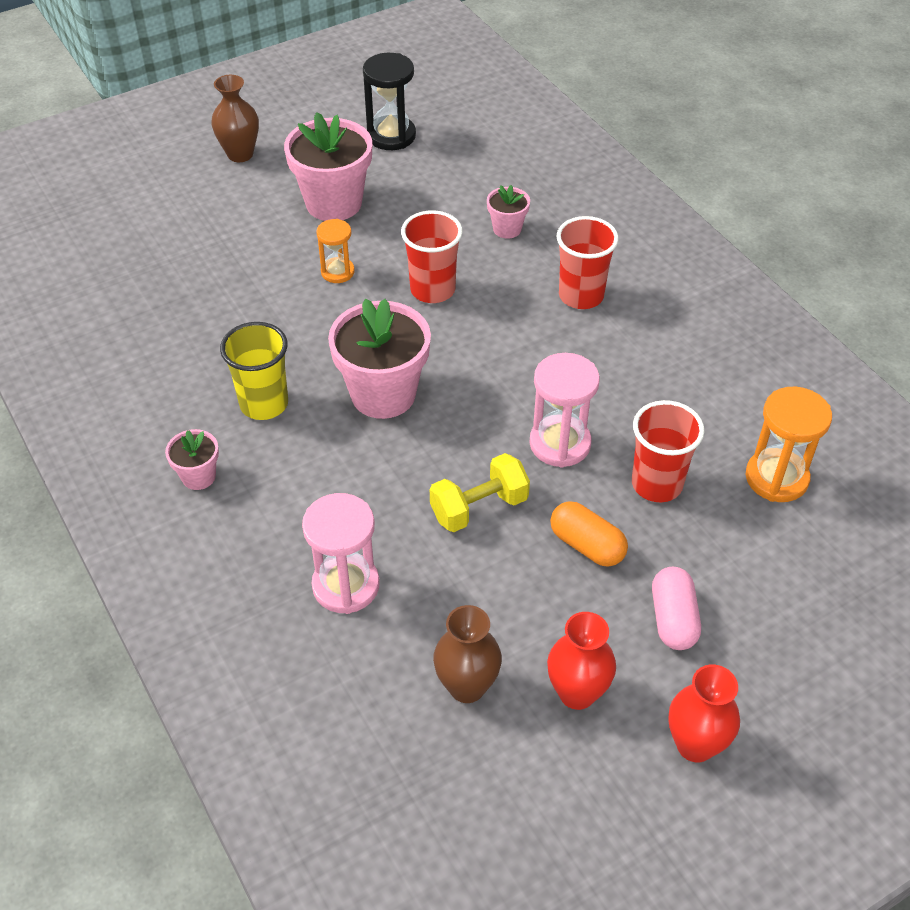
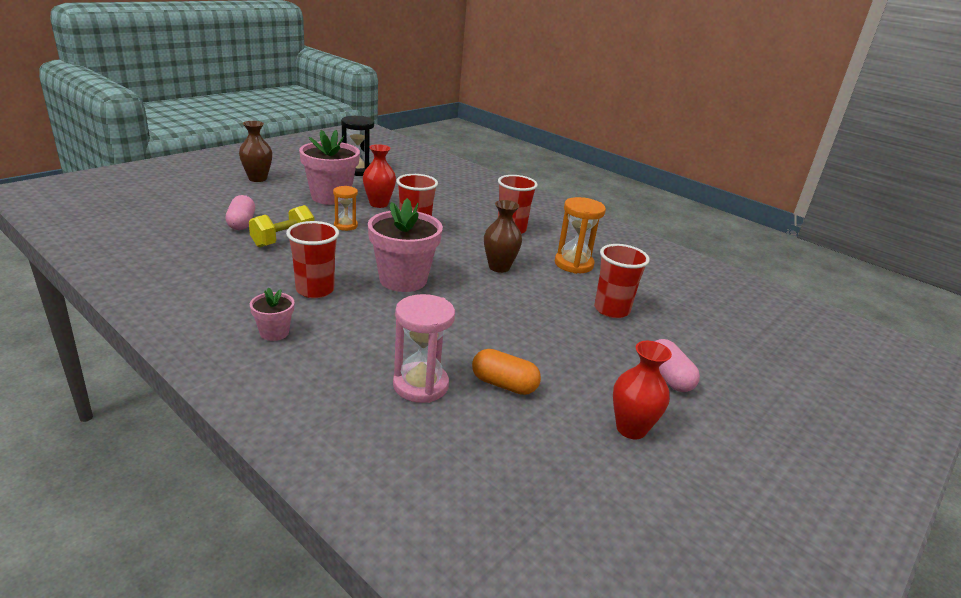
camera: 20 degrees left, 20 degrees down
(199, 259) = (241, 223): none -> pink capsule
(264, 404) = (315, 290): yellow cup -> red cup
(467, 686) = (547, 436): brown vase -> brown vase (499, 267)
(479, 507) = (500, 331): yellow dumbbell -> yellow dumbbell (283, 240)
(507, 229) = (449, 205): pink flower pot -> none
(560, 444) = (537, 295): pink hourglass -> none
(587, 545) = (586, 344): orange capsule -> orange capsule (504, 384)
(695, 745) = (733, 448): red vase -> red vase (379, 204)
(776, 478) = (682, 301): orange hourglass -> orange hourglass (573, 264)

